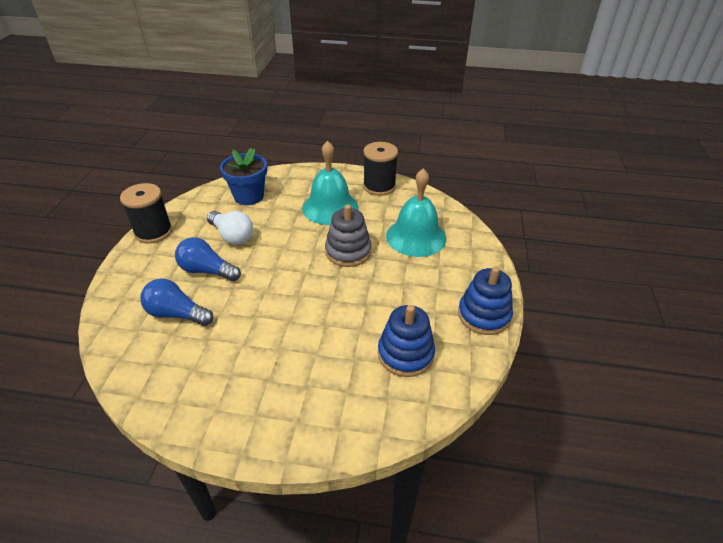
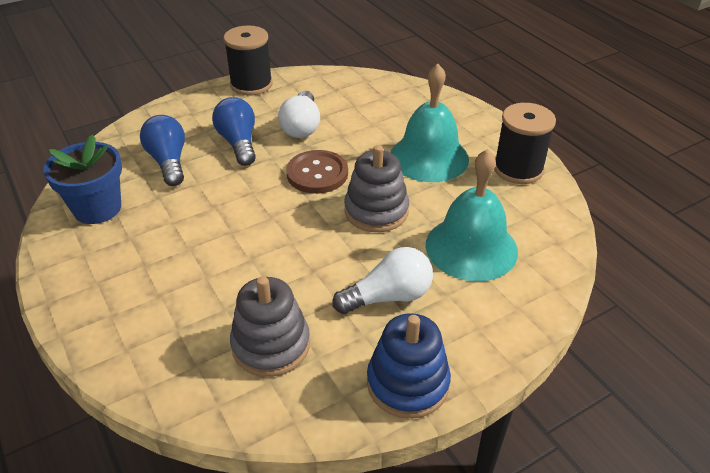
camera: 50 degrees right, 0 degrees up
(249, 196) = (370, 100): blue flower pot -> blue flower pot (97, 208)
(286, 255) = (317, 174): none -> brown button
(405, 354) = (271, 345): blue stacking toy -> grey stacking toy
(418, 286) = (388, 296): none -> white light bulb

